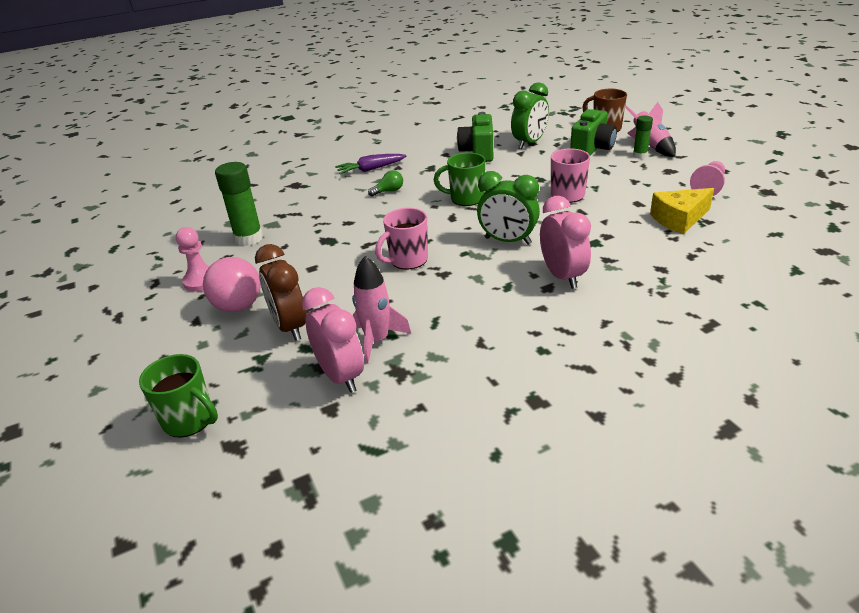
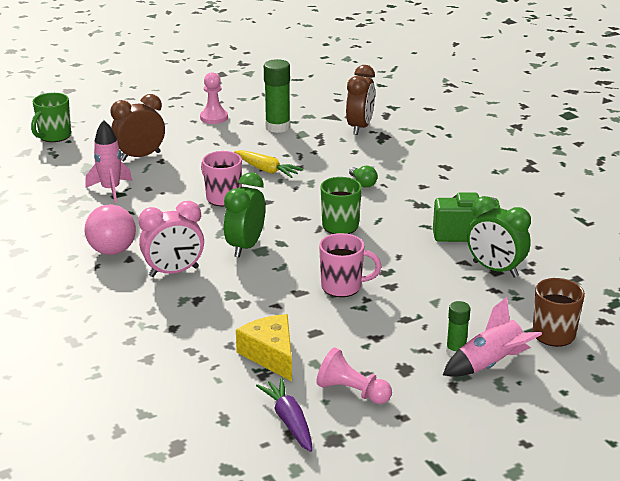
camera: 85 degrees right, 5 degrees down
(238, 306) = (174, 135): pink ball -> pink ball (112, 251)
(271, 195) = (360, 127): none -> brown clock
(341, 376) = (75, 179): pink clock -> none
(350, 239) = (267, 170): none -> yellow carrot
(370, 169) = (417, 171): purple carrot -> purple carrot (289, 421)
(592, 149) = (476, 315): green camera -> none

